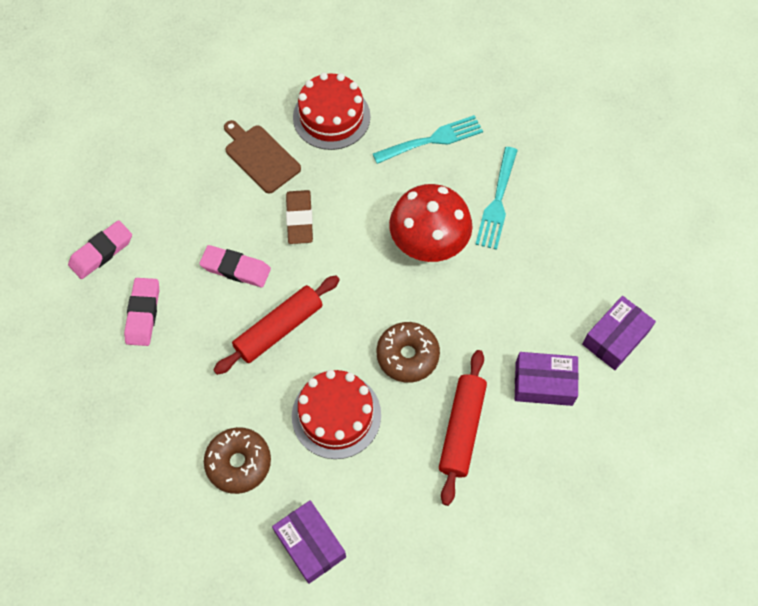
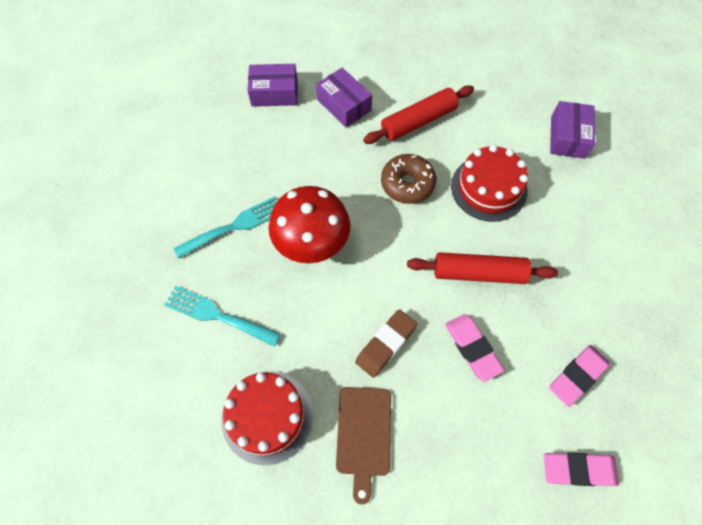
camera: 135 degrees left, 0 degrees up
(239, 463) = (579, 212): brown donut -> none

